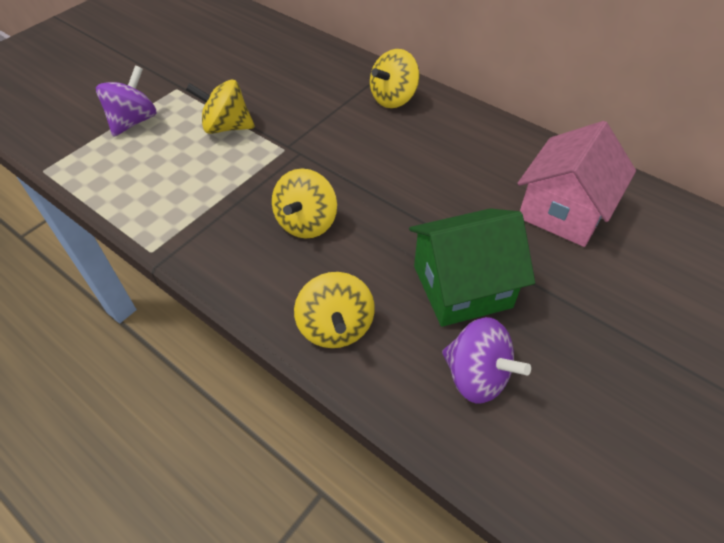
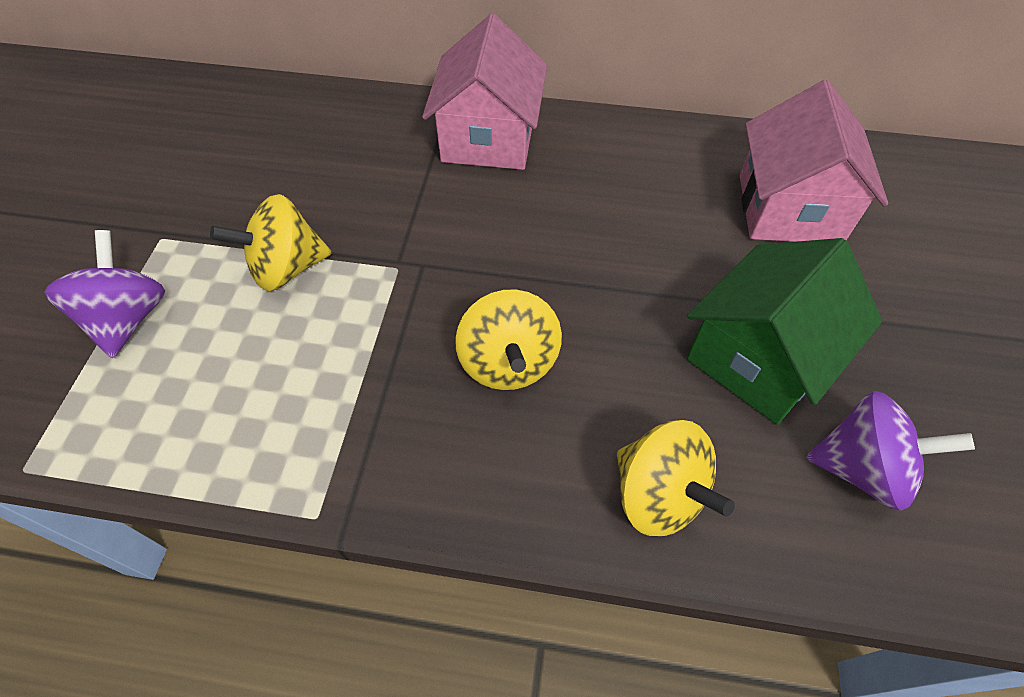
camera: 30 degrees left, 5 degrees up
(393, 98) = (488, 138): yellow spinning top -> pink house

